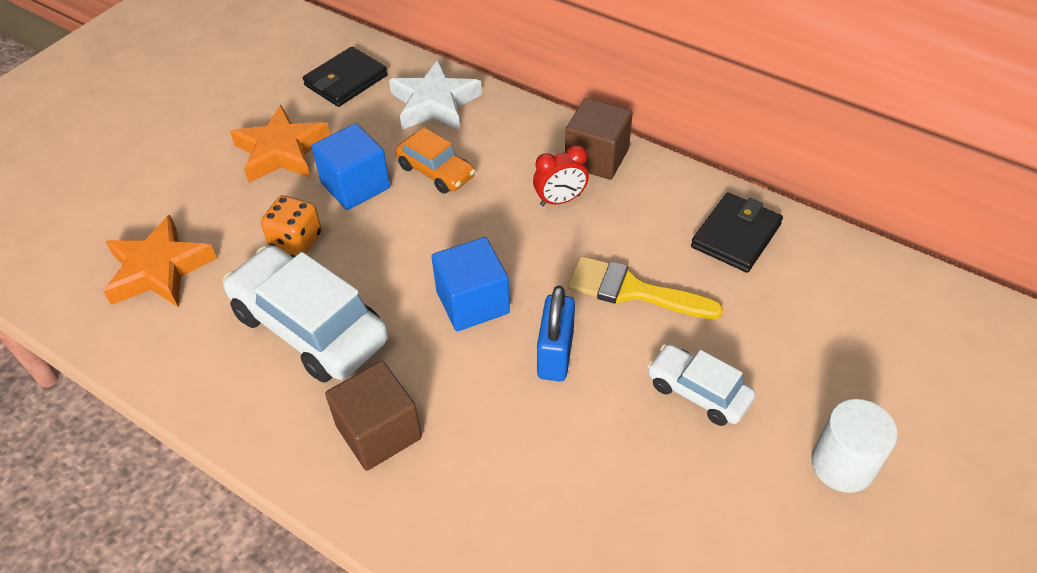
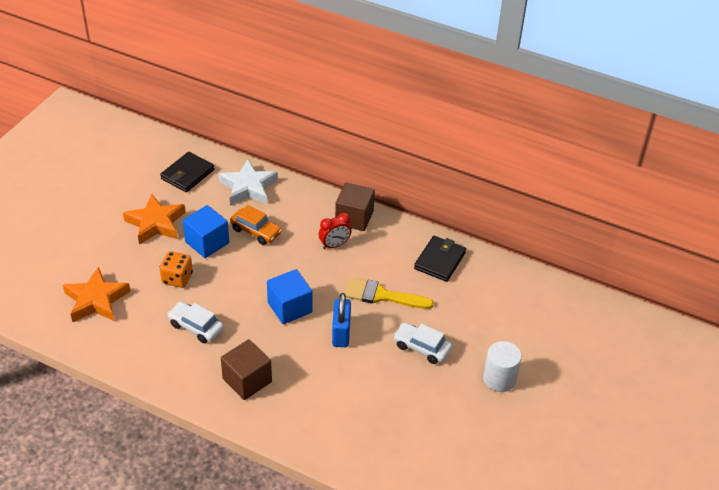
camera: 10 degrees left, 5 degrees down
(309, 327) = (196, 327): white car -> white car, size x0.56

